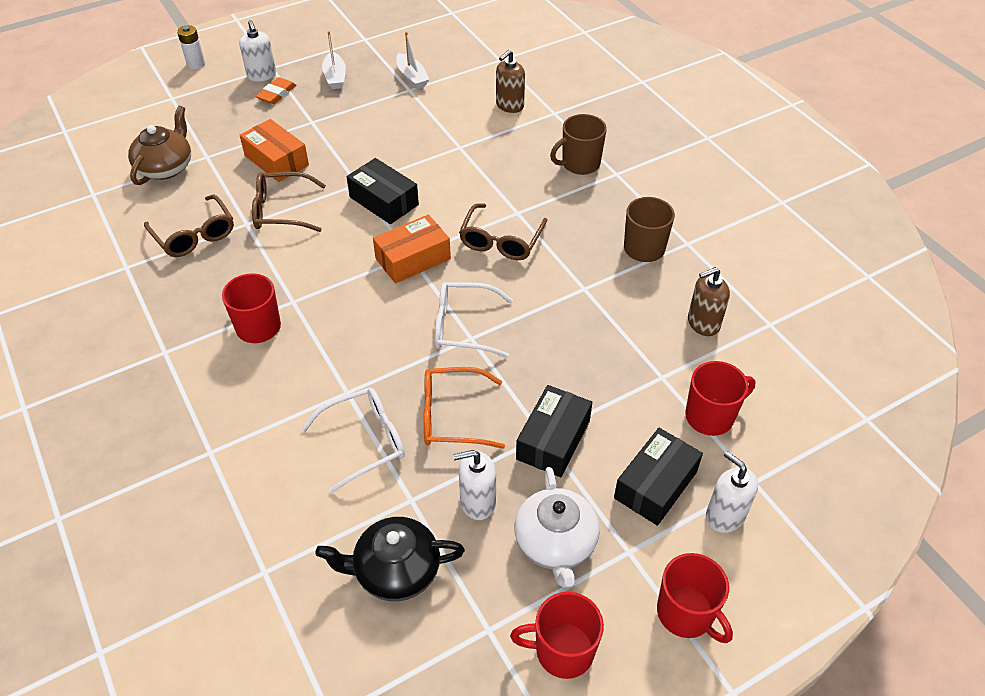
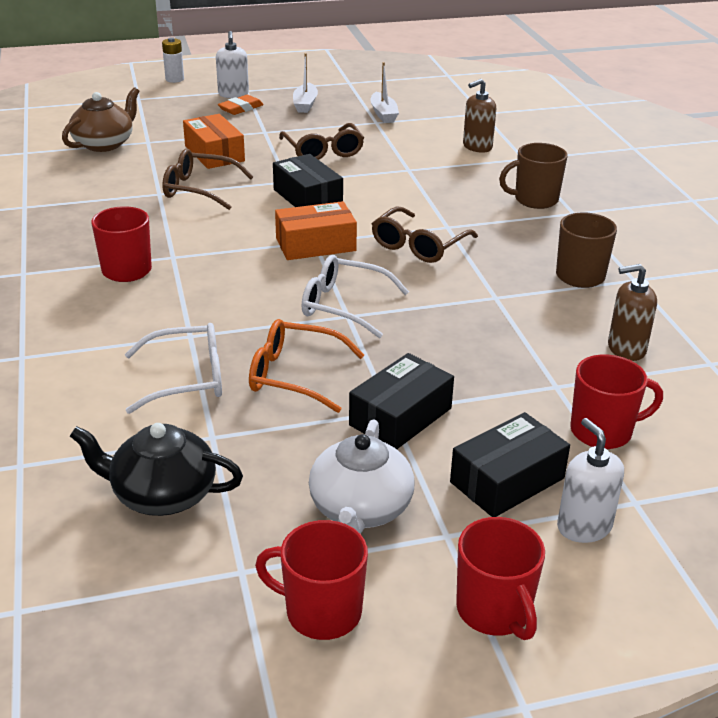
camera: 15 degrees right, 15 degrees down
(194, 235) = (103, 194): brown glasses -> brown glasses (323, 151)
(477, 502) = (286, 453): white soap dispenser -> none

